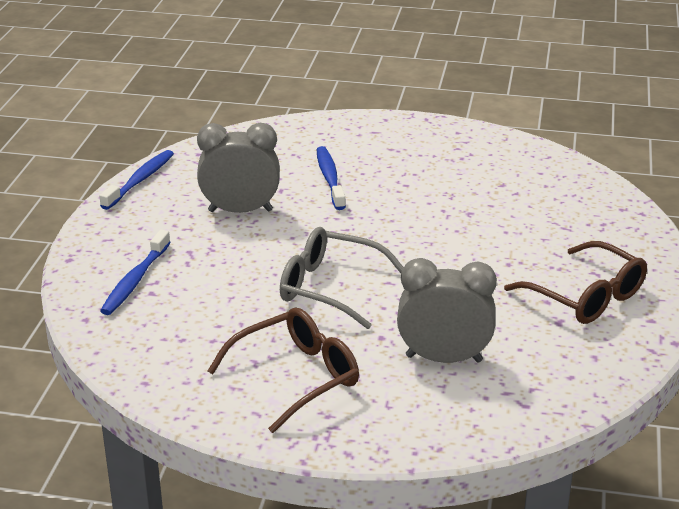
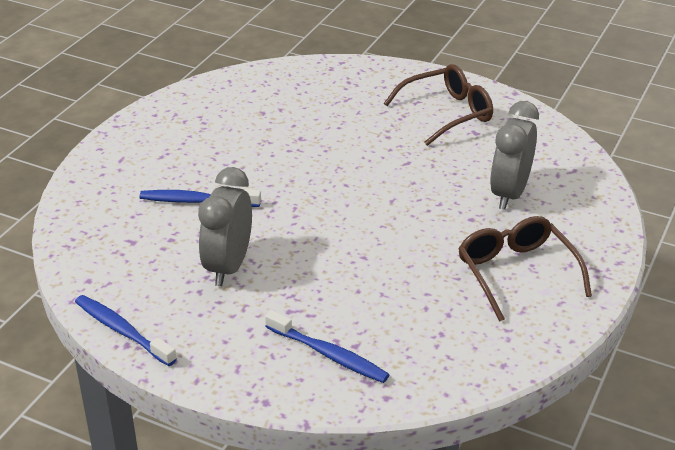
camera: 75 degrees left, 5 degrees up
(330, 288) = (389, 233): grey glasses -> none

